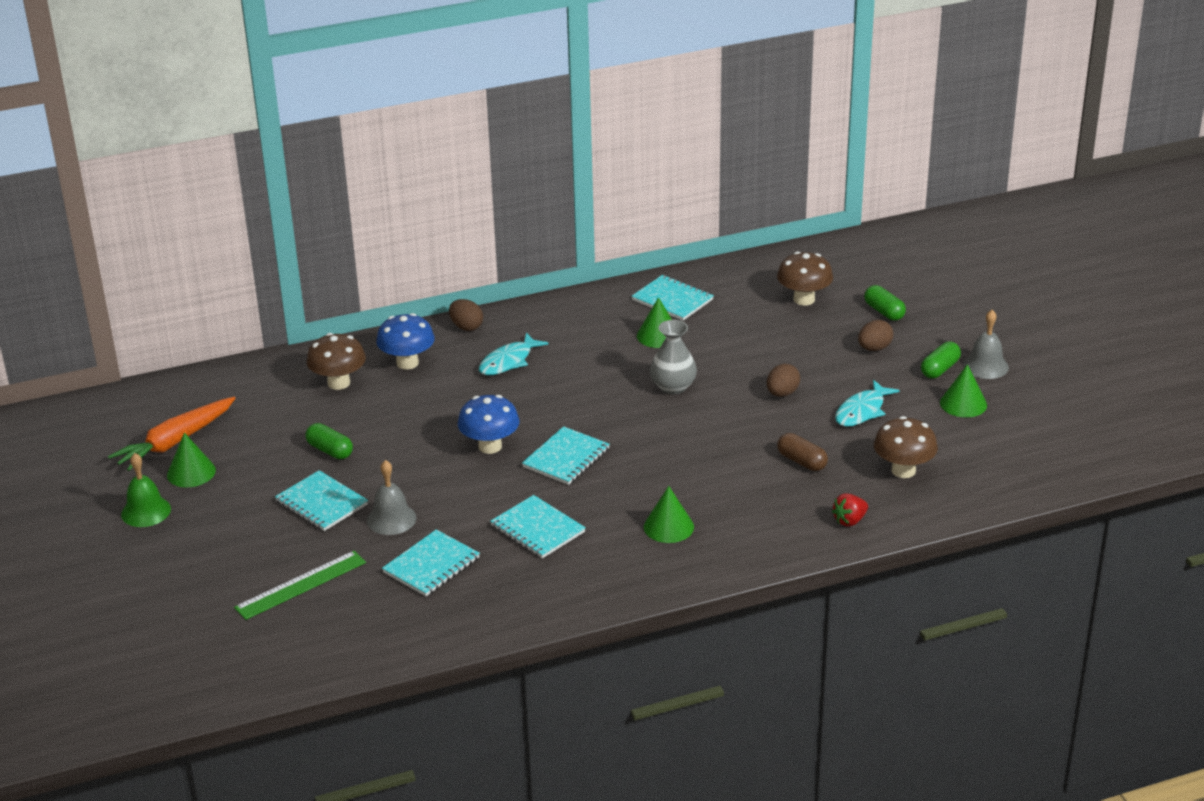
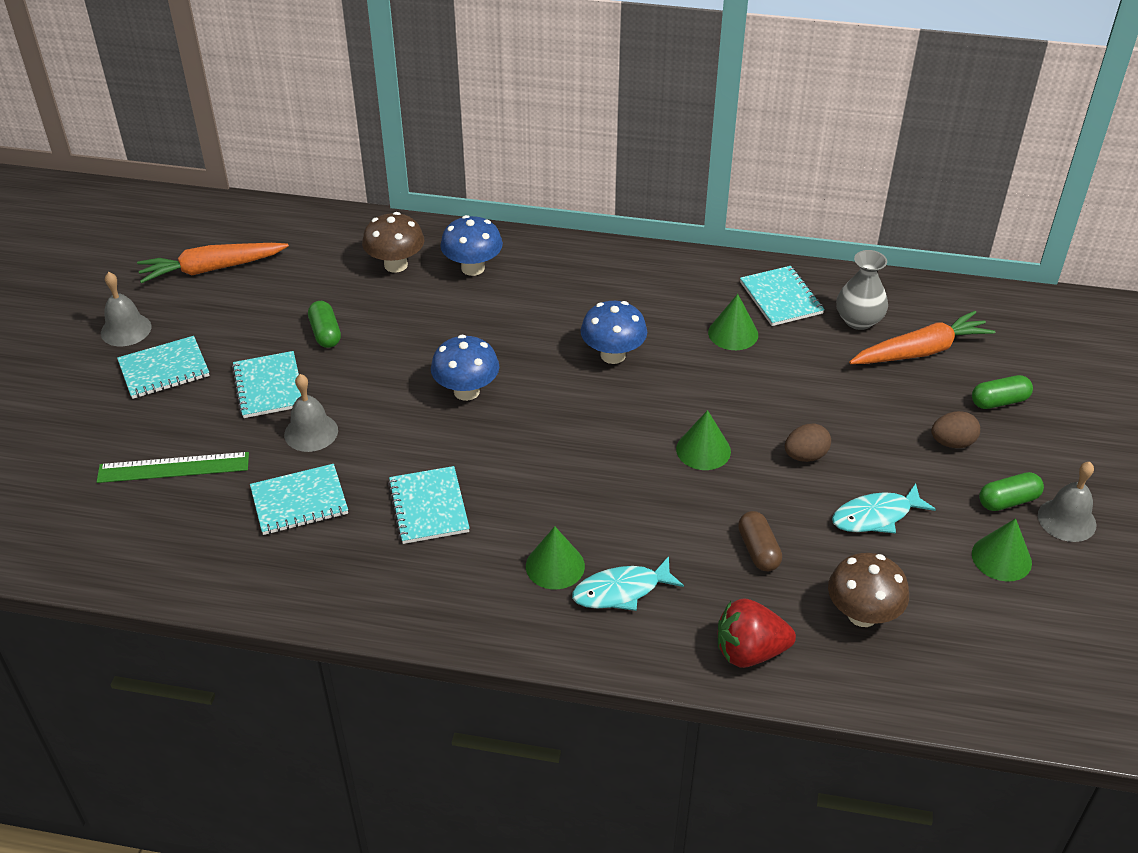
camera: 30 degrees right, 10 degrees up
(146, 511) = (126, 329): green bell -> grey bell
(191, 472) = (196, 305): green cone -> green cone (703, 450)
(466, 327) = (558, 250): brown egg -> none
(508, 361) = (564, 304): turquoise fish -> turquoise fish (621, 591)
(566, 458) = (525, 436): turquoise notebook -> turquoise notebook (164, 369)
(581, 382) = (613, 355): none -> blue mushroom
(673, 387) = (698, 399): grey vase -> grey vase (858, 320)
(804, 299) = (920, 351): brown mushroom -> orange carrot
(849, 521) = (750, 652): red strawberry -> red strawberry, size x1.63
(884, 312) = (999, 401): green capsule -> green capsule turned 75 degrees clockwise

